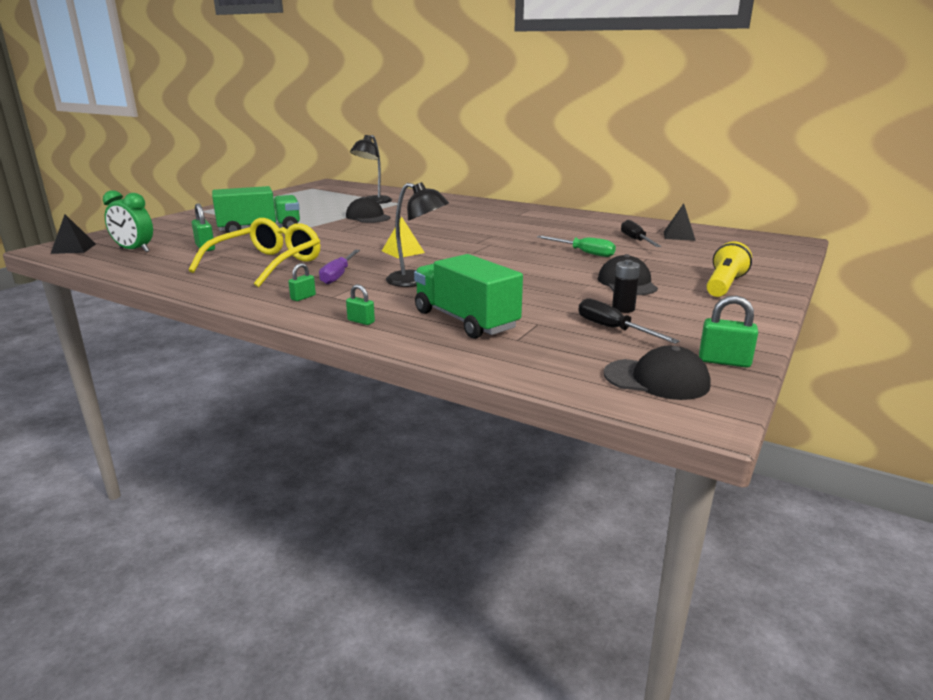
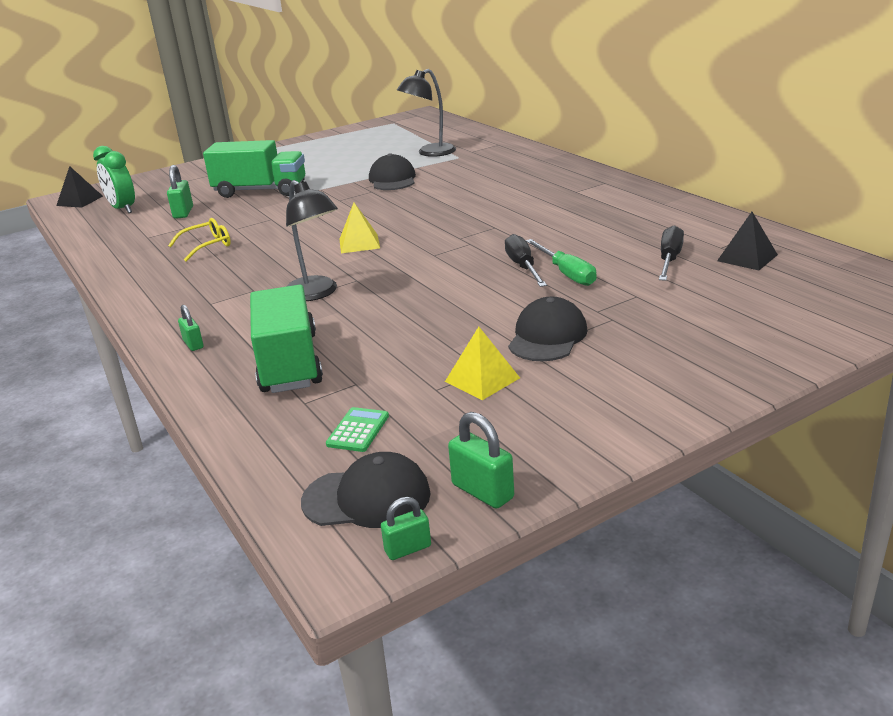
camera: 30 degrees right, 5 degrees up
(266, 265) = (207, 246): yellow glasses -> yellow glasses, size x0.49
(303, 297) = (184, 300): green padlock -> green padlock (408, 549)
(338, 275) = (252, 272): purple screwdriver -> none
(585, 347) = (358, 430): none -> green calculator
(613, 329) = (425, 410): black screwdriver -> black screwdriver (523, 267)
(623, 309) = (482, 379): black battery -> yellow pyramid
(656, 379) = (367, 498): black cap -> black cap turned 45 degrees counterclockwise
(724, 285) = (674, 363): yellow flashlight -> none

